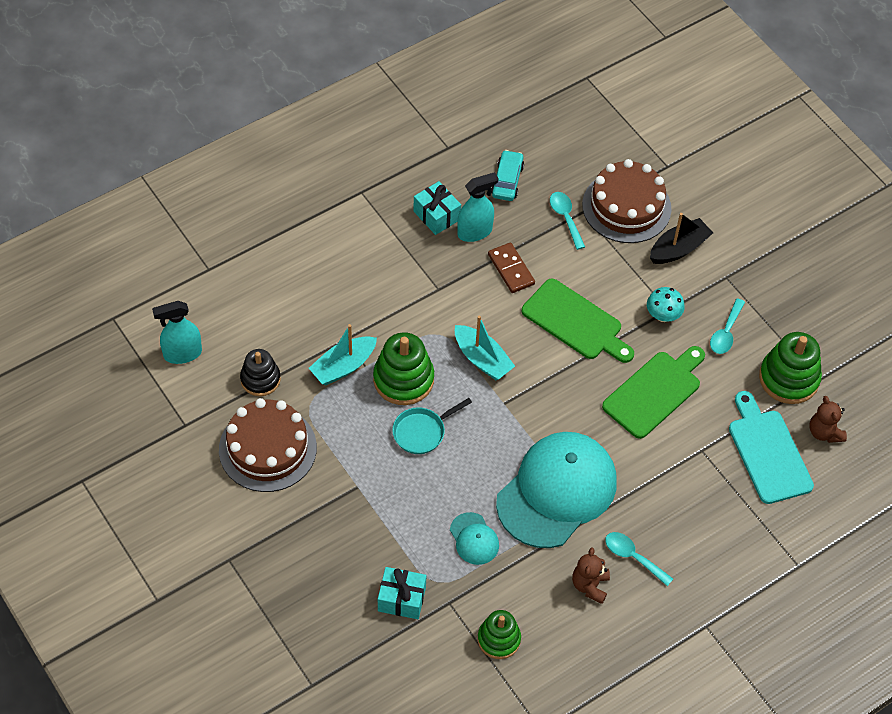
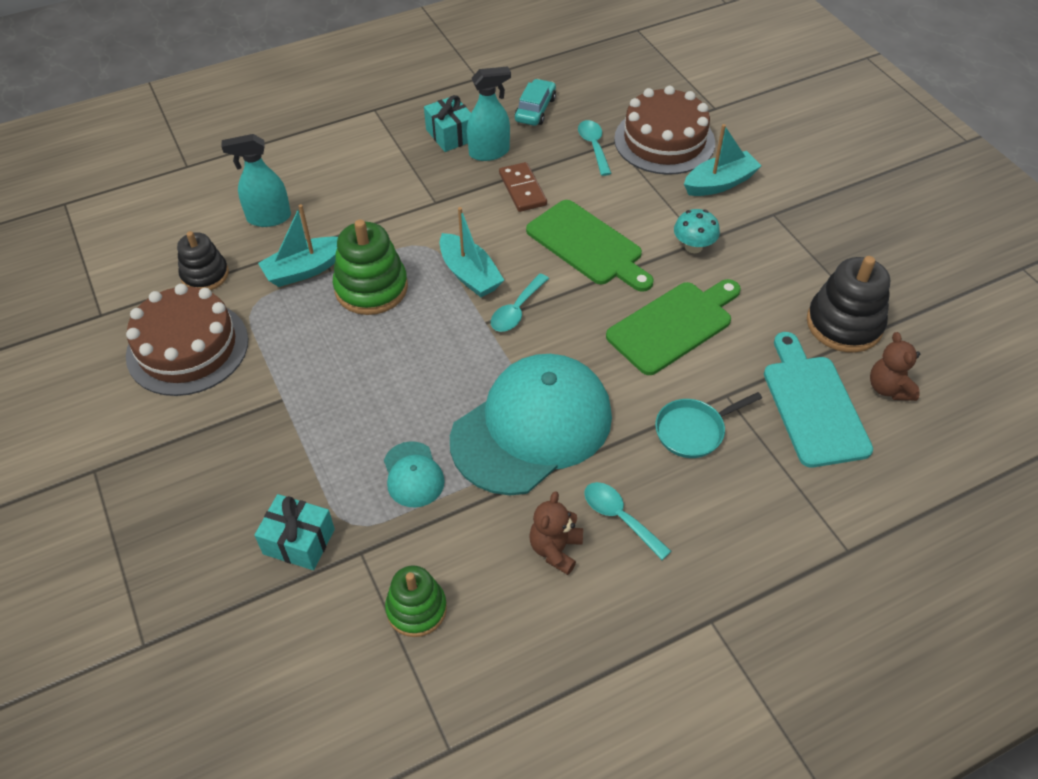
camera: 10 degrees right, 5 degrees down
(182, 354) = (126, 243): turquoise spray bottle -> turquoise spray bottle (268, 218)
(422, 432) = (378, 345): turquoise pan -> turquoise pan (693, 430)
(679, 249) = (719, 183): black boat -> turquoise boat
(726, 333) = (768, 270): turquoise spoon -> turquoise spoon (516, 310)
(788, 378) = (844, 324): green stacking toy -> black stacking toy

